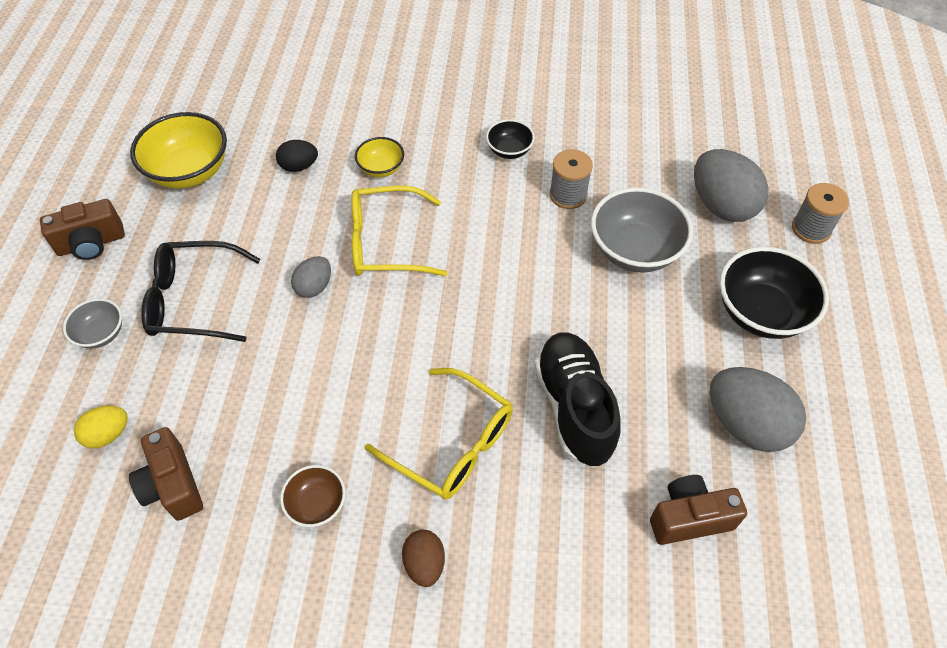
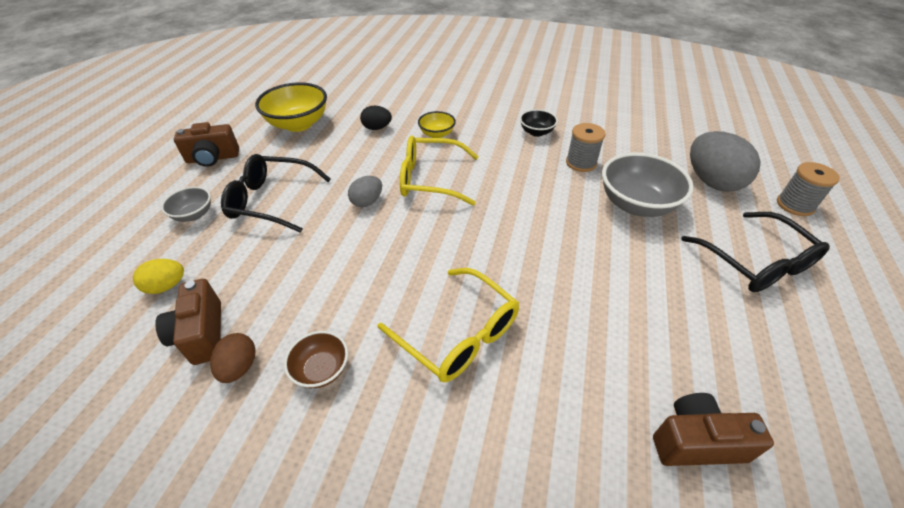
camera: 10 degrees right, 10 degrees down
(424, 563) = (411, 444): brown egg -> brown egg (239, 367)
(574, 407) = (577, 318): black shoe -> none
(746, 424) = (751, 356): grey egg -> none
(761, 312) = (756, 262): black bowl -> black glasses

